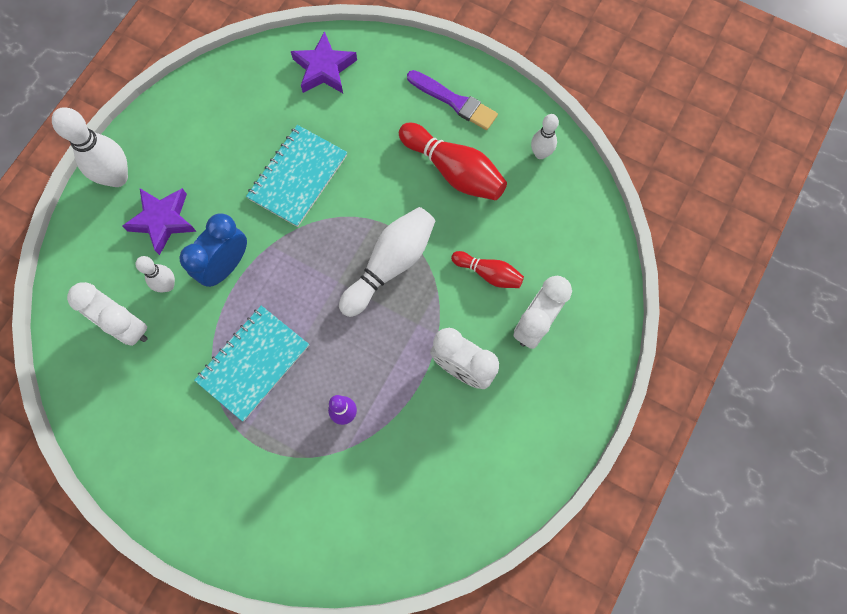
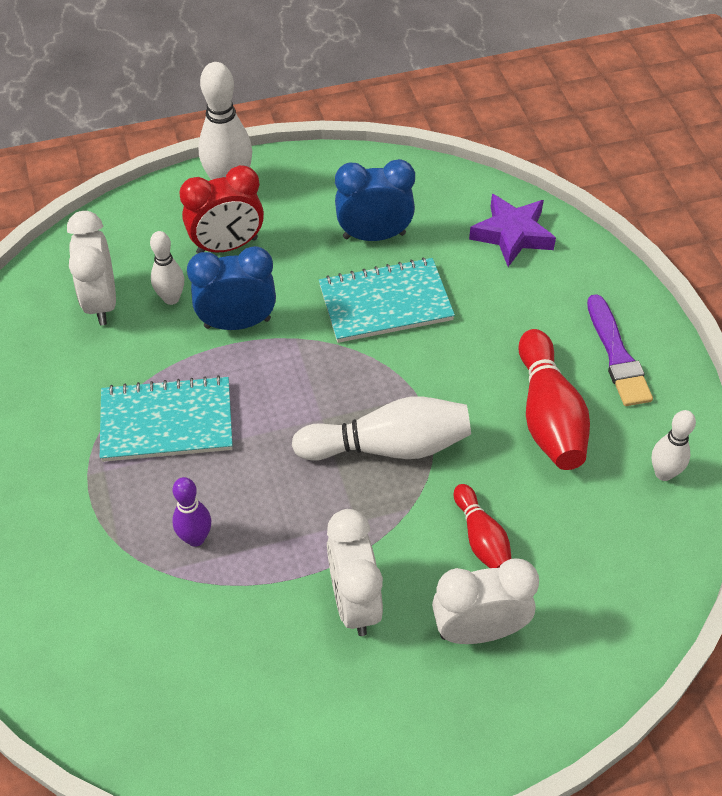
camera: 45 degrees right, 20 degrees down
(163, 221) = (227, 246): purple star -> red clock
(245, 137) = (374, 235): none -> blue clock

